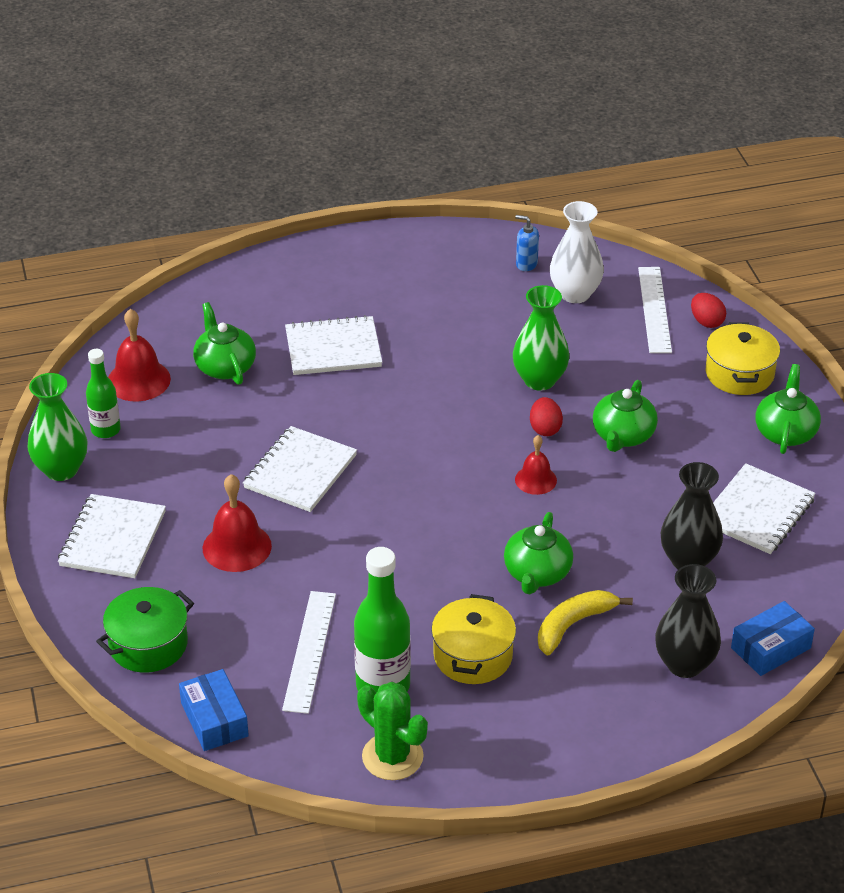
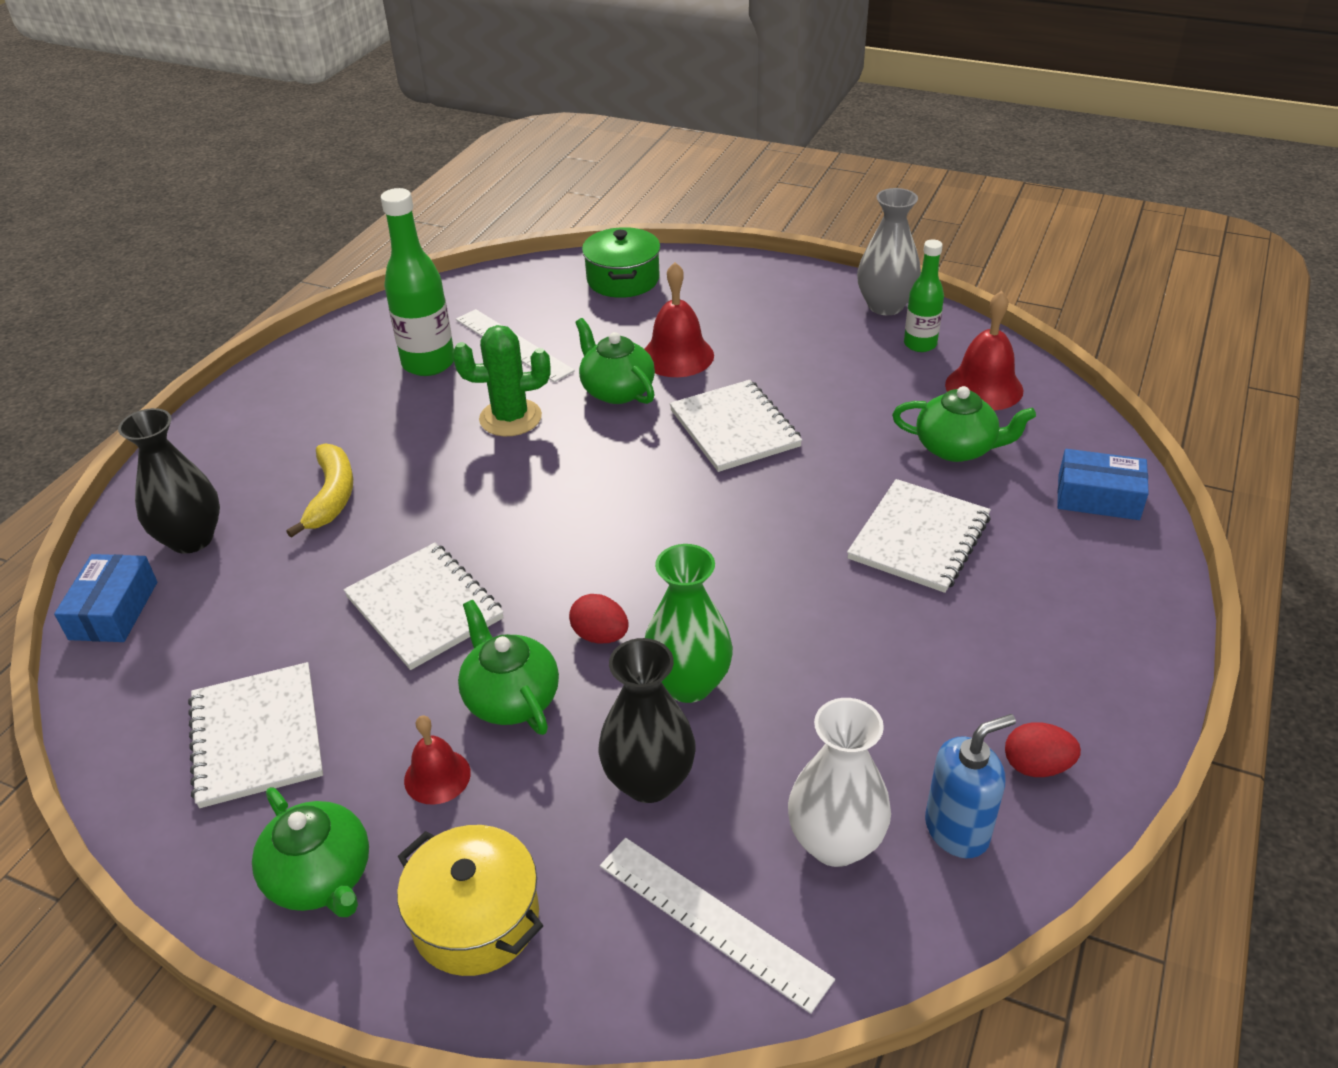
camera: 130 degrees right, 0 degrees up
(61, 469) = (885, 306): green vase -> grey vase
(112, 539) = (763, 302): white notebook -> white notebook (425, 608)
(214, 719) = (511, 281): blue box -> blue box (1098, 497)
(392, 757) = (361, 339): green cactus -> green cactus (510, 418)
(473, 656) = (388, 421): yellow pot -> none
(526, 264) = (957, 830): blue soap dispenser -> blue soap dispenser, size x1.50
(535, 480) = (533, 580): red bell -> red bell (437, 776)
(537, 574) = (416, 508): green teapot -> green teapot (616, 390)
(688, 560) = (283, 626): black vase -> black vase (649, 781)
(706, 322) = (621, 971): red egg -> red egg (1036, 766)

